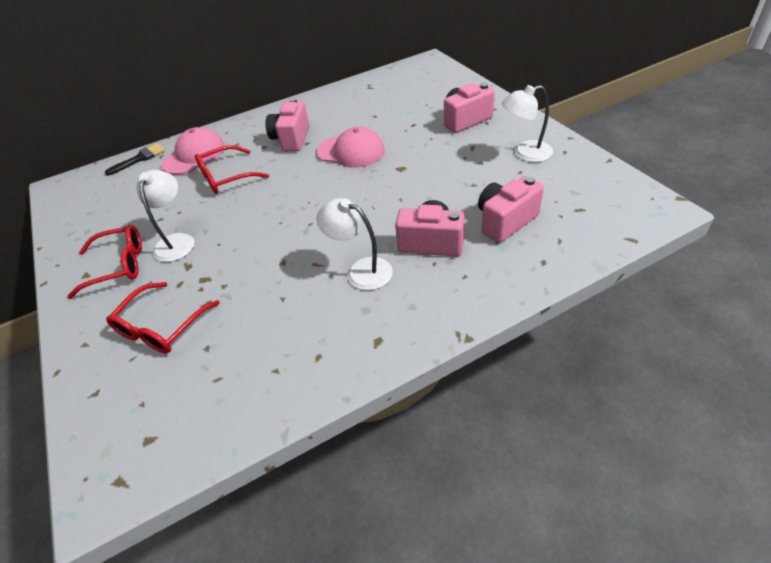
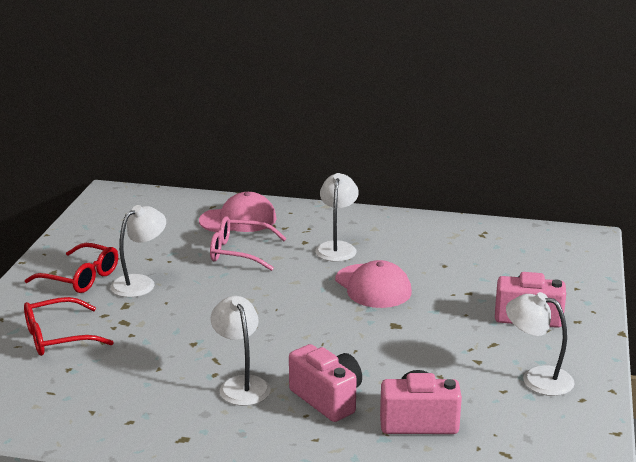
camera: 35 degrees right, 20 degrees down
(140, 158) = (194, 200): black brush -> none
(226, 177) = (239, 252): red glasses -> pink glasses
(291, 139) = (337, 247): pink camera -> white lamp

